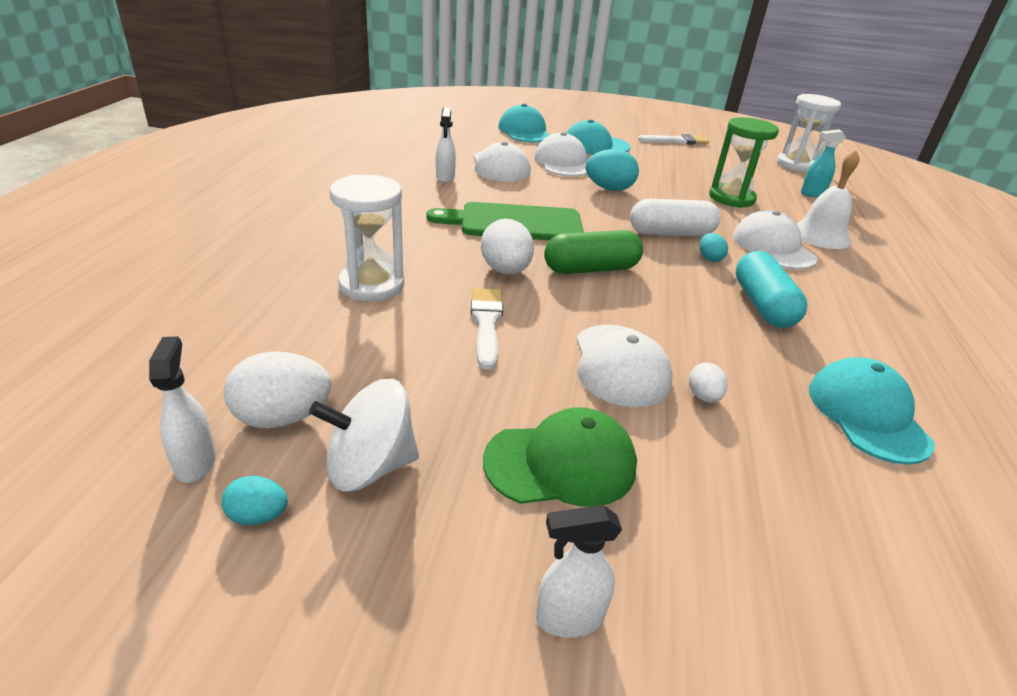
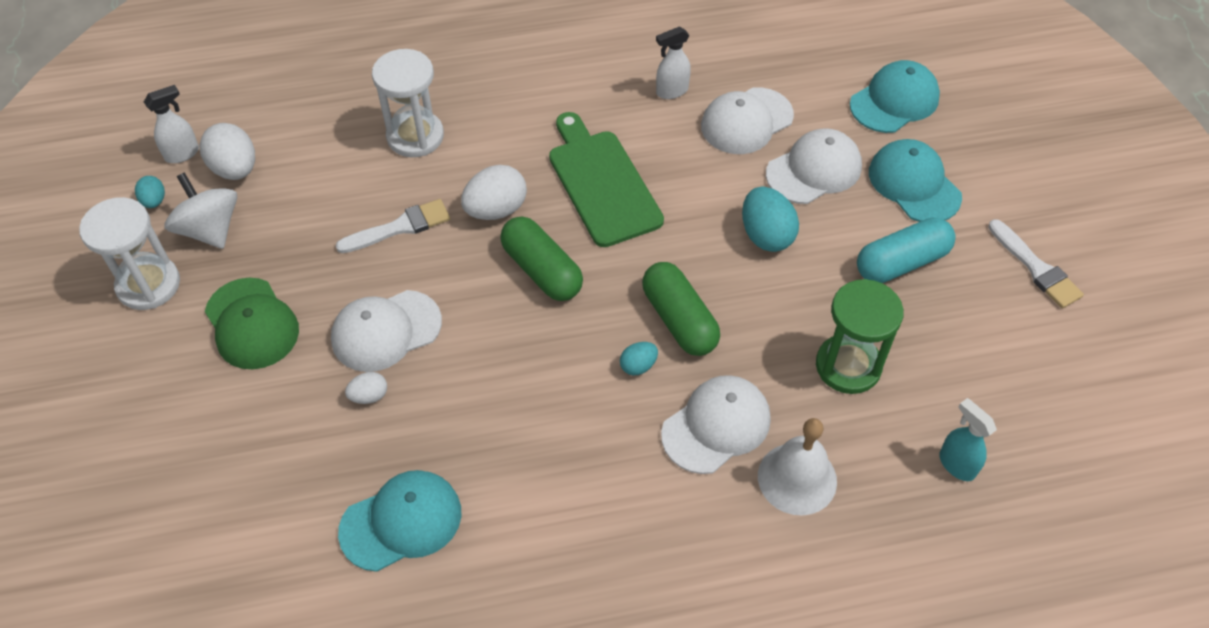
camera: 70 degrees right, 20 degrees up
(568, 618) = (131, 361): white spray bottle -> none
(671, 233) = (679, 320): white capsule -> green capsule
(762, 305) = (557, 426): turquoise capsule -> turquoise capsule (901, 262)
(796, 165) = (1080, 437): white hourglass -> white hourglass (148, 285)

